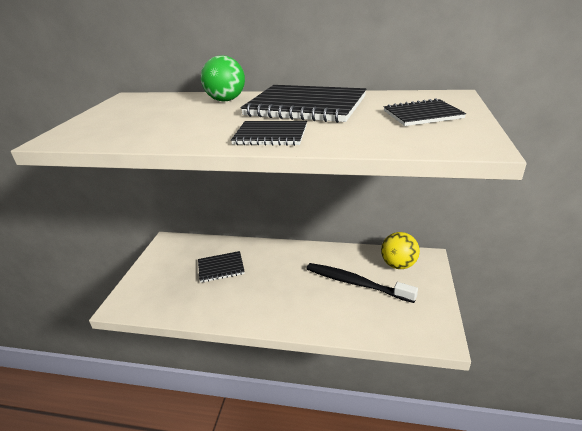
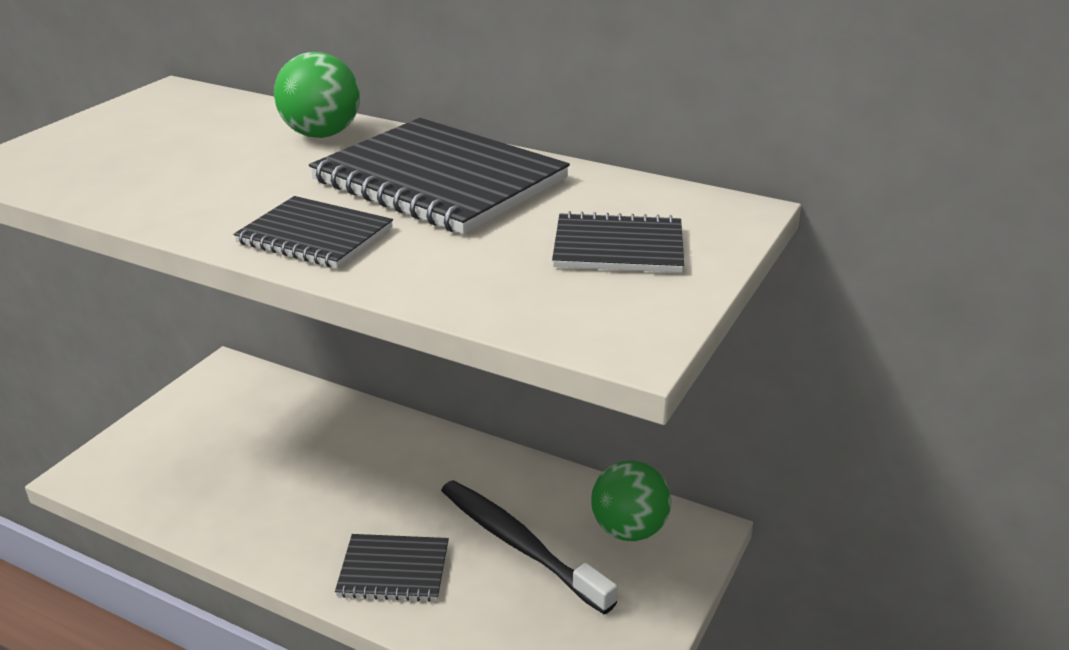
camera: 15 degrees right, 0 degrees up
(221, 268) = (290, 447): black notebook -> black notebook (393, 570)
(398, 265) = (629, 530): yellow ball -> green ball

